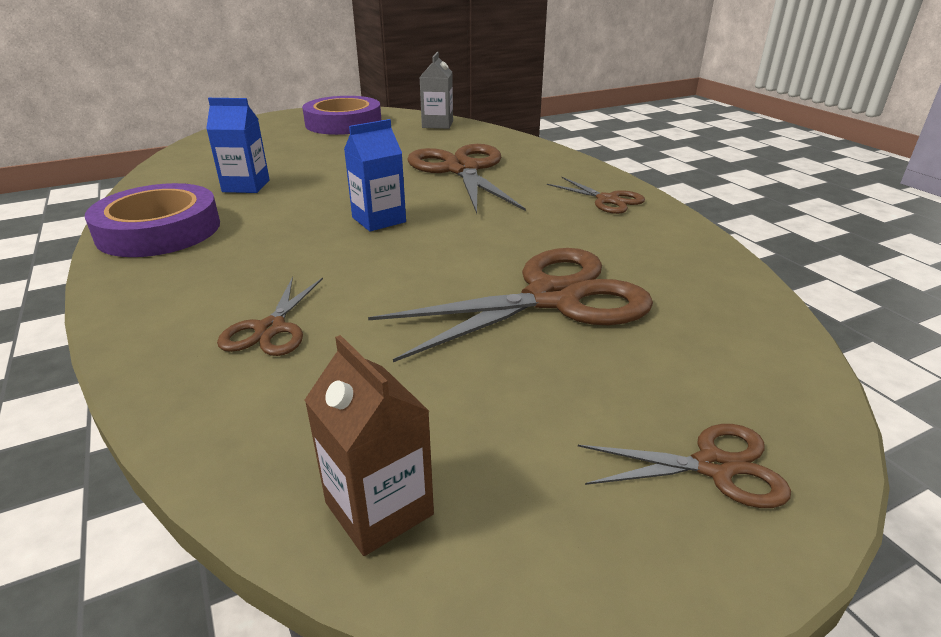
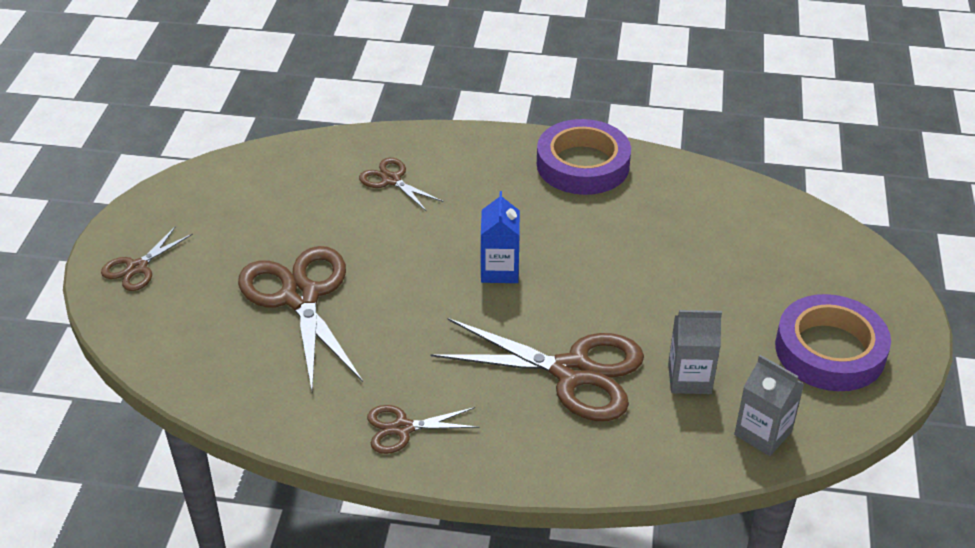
camera: 125 degrees right, 10 degrees up
(246, 186) = (647, 223): blue carton -> none
(379, 508) = (232, 174): brown carton -> none
(418, 144) = (689, 379): none -> grey carton
(552, 298) = (300, 297): brown scissors -> brown scissors turned 150 degrees clockwise

